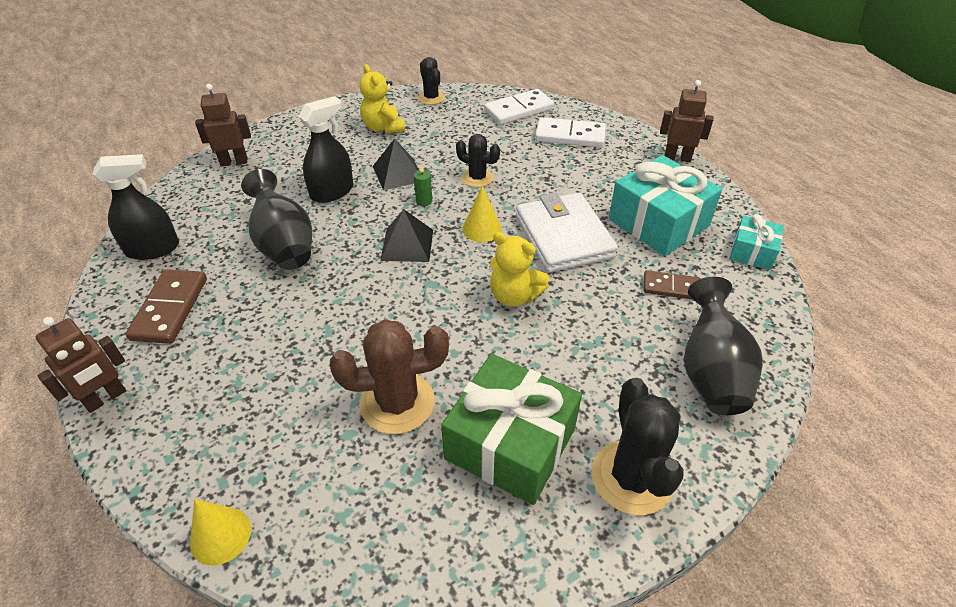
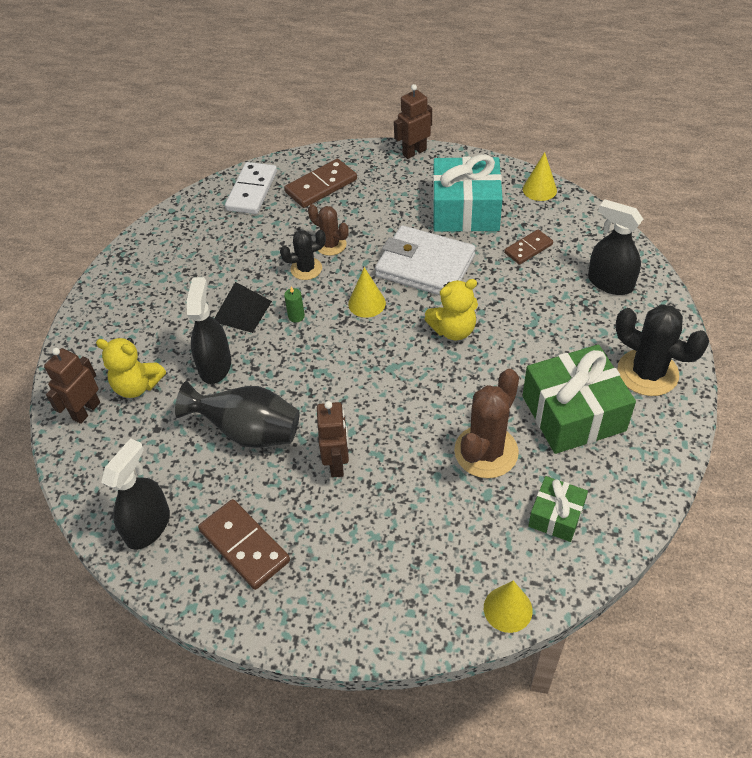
camera: 45 degrees left, 5 degrees up
(106, 398) = (307, 632): brown robot -> brown robot (337, 463)
(367, 507) = (556, 516): none -> green gift
(383, 127) = (167, 284): yellow teddy bear -> yellow teddy bear (137, 386)
(407, 245) = (335, 356): black pyramid -> none
(431, 98) = (164, 230): black cactus -> none
(518, 175) = (331, 245): none -> brown cactus
(570, 136) = (321, 186): white domino -> brown domino
(710, 372) = (610, 283): black vase -> black spray bottle
(752, 252) = (539, 189): turquoise gift -> yellow cone

